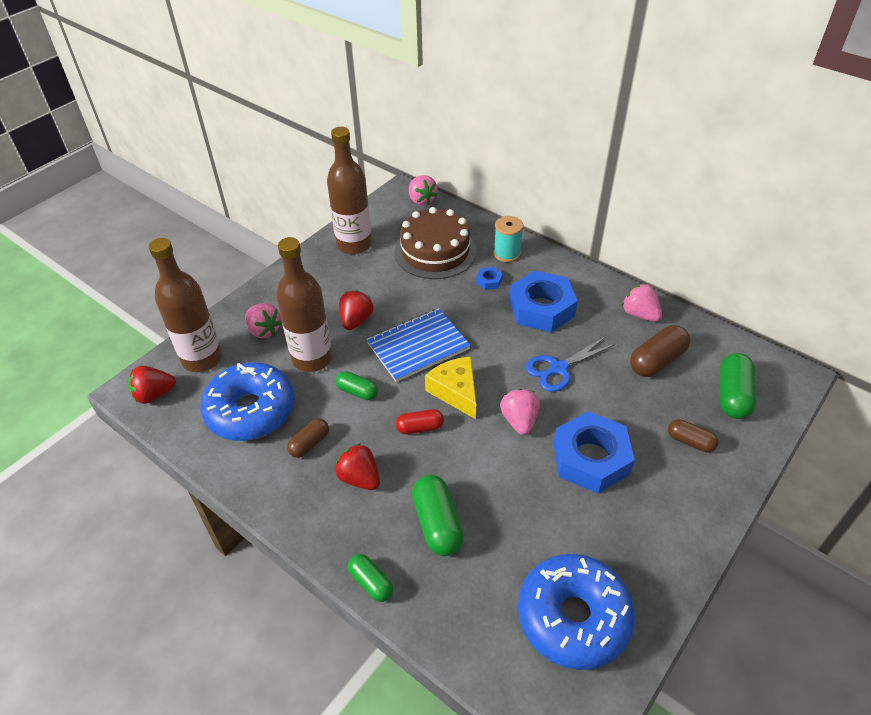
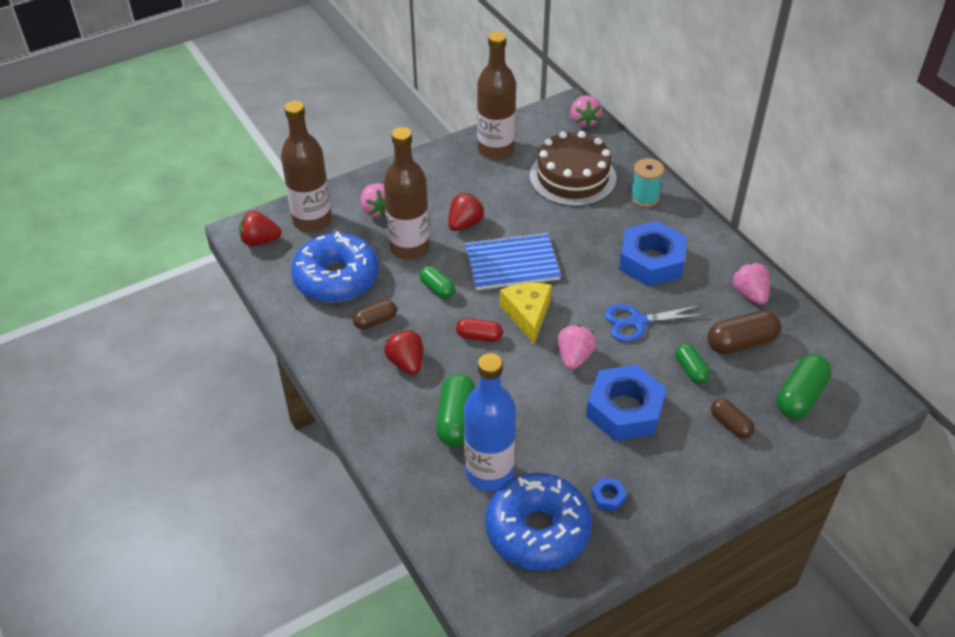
camera: 20 degrees right, 0 degrees up
(371, 583) = (378, 448): green capsule -> green capsule (691, 370)
(489, 281) = (612, 220): blue nut -> blue nut (608, 497)
(496, 570) = (489, 472): none -> blue bottle

